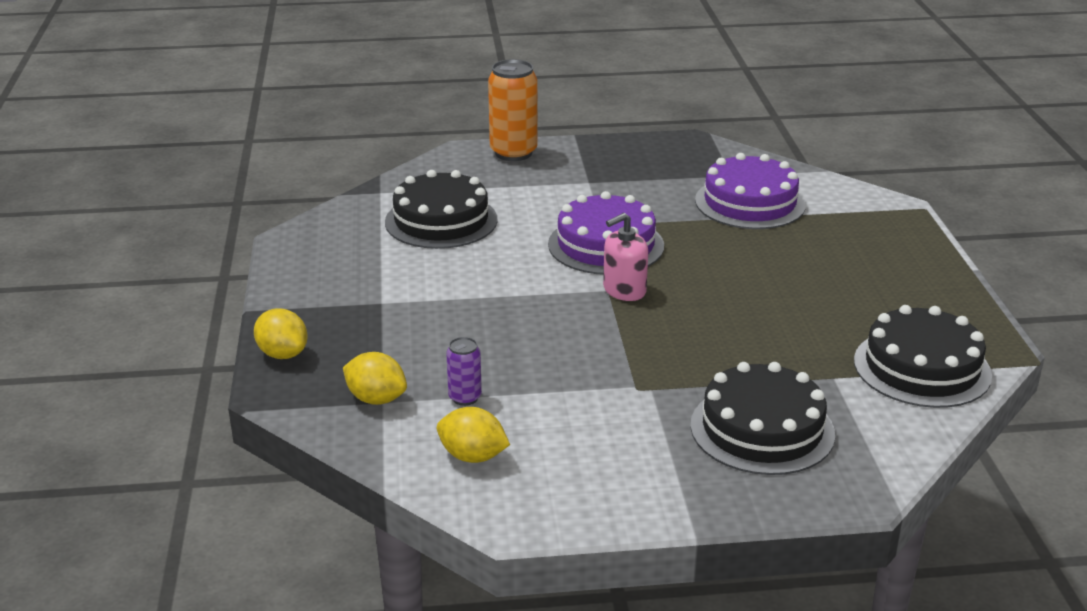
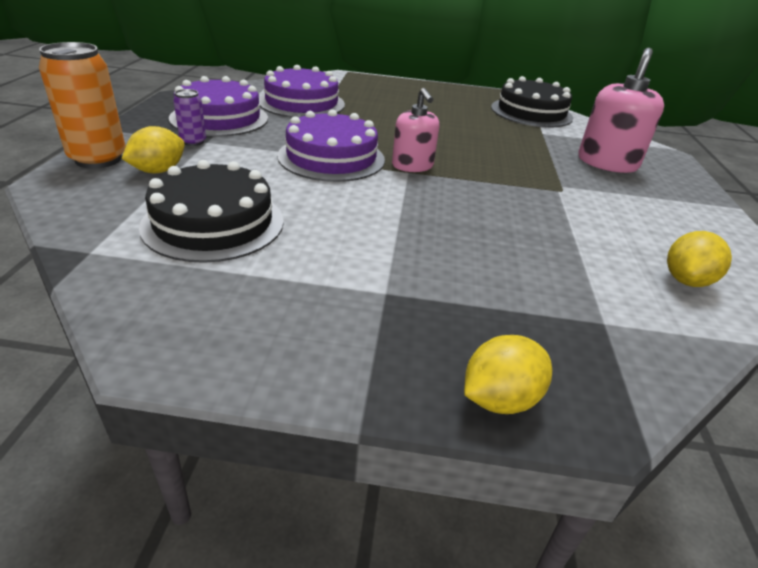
camera: 80 degrees left, 5 degrees up
(376, 399) = (600, 326): yellow lemon -> yellow lemon (158, 171)
(465, 397) = (588, 268): purple can -> purple can (193, 142)
(652, 173) = (219, 118): none -> purple cake
(762, 429) = (607, 163): black cake -> pink soap dispenser

